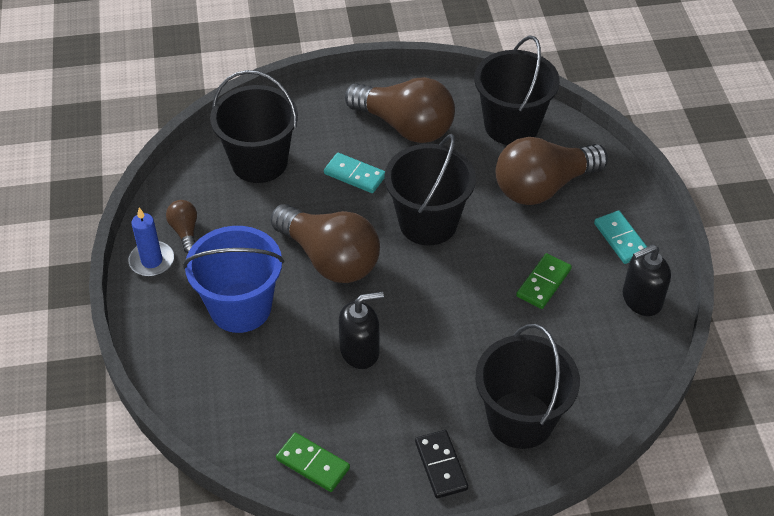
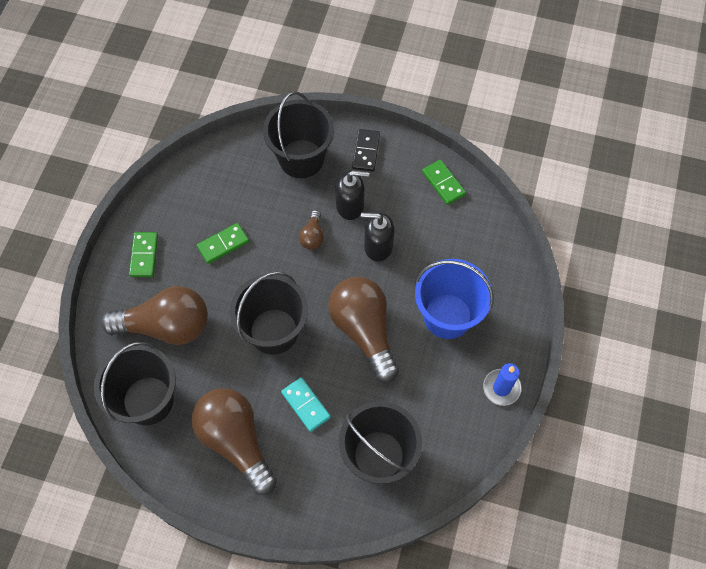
camera: 155 degrees left, 15 degrees up
(185, 231) = (466, 406): brown light bulb -> brown light bulb (312, 236)
(621, 239) = (144, 255): turquoise domino -> green domino
(641, 300) = (167, 204): black soap dispenser -> black soap dispenser (350, 205)

